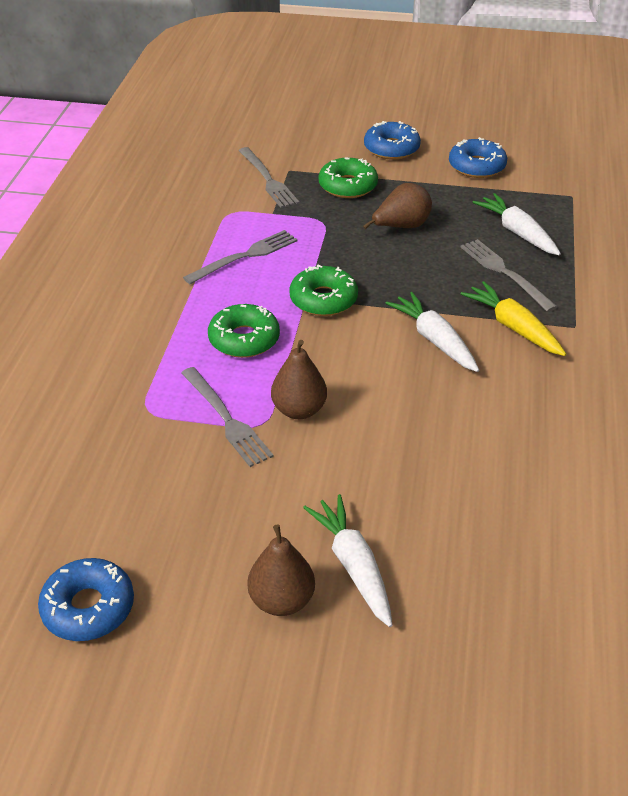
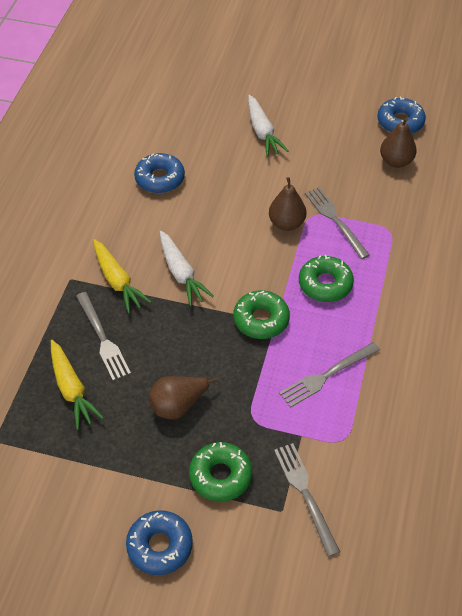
camera: 175 degrees left, 10 degrees up
(282, 600) = (301, 119): brown pear -> brown pear (396, 161)
(476, 166) = (73, 501): blue donut -> blue donut (160, 179)
(517, 233) = (71, 389): white carrot -> yellow carrot

